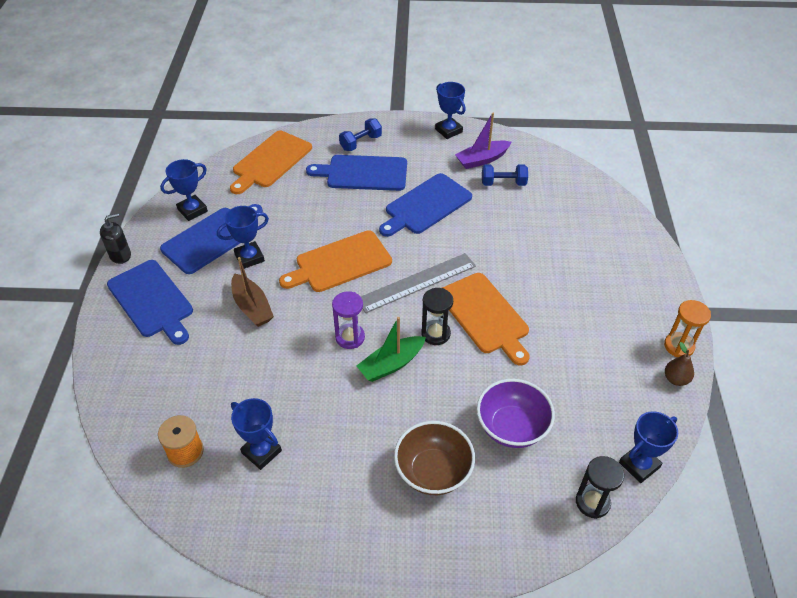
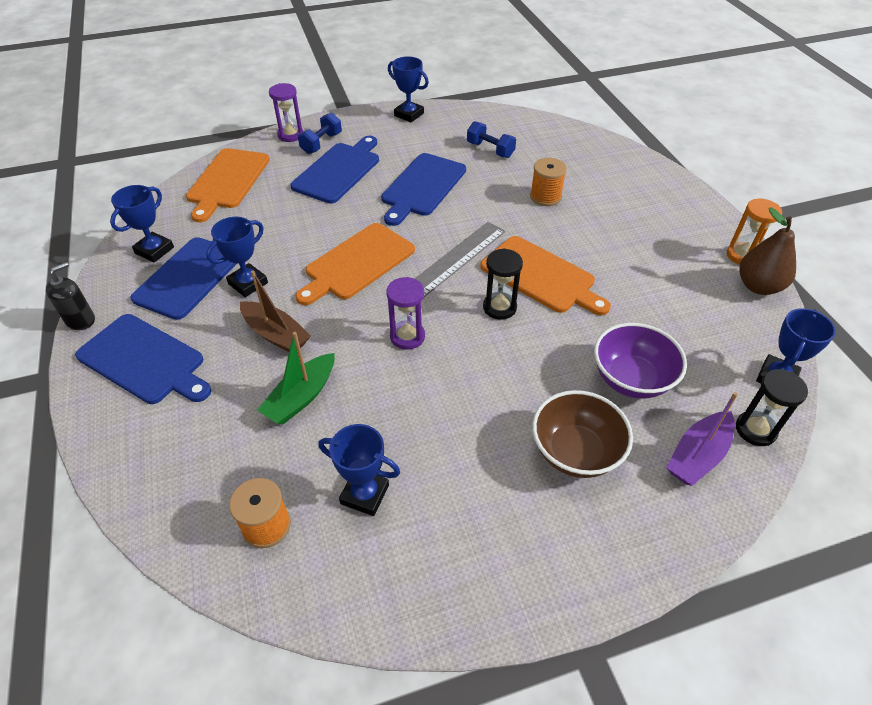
camera: 20 degrees left, 0 degrees up
(339, 128) = (290, 135): none -> purple hourglass
(363, 173) = (339, 171): blue cutting board -> blue cutting board turned 135 degrees clockwise
(391, 364) = (468, 352): green boat -> green boat (301, 397)
(482, 160) = (457, 133): purple boat -> purple boat (697, 456)
(503, 183) = (490, 150): blue dumbbell -> blue dumbbell turned 60 degrees clockwise
(529, 242) = (545, 197): none -> orange spool
(675, 379) = (758, 286): brown pear -> brown pear, size x1.69

